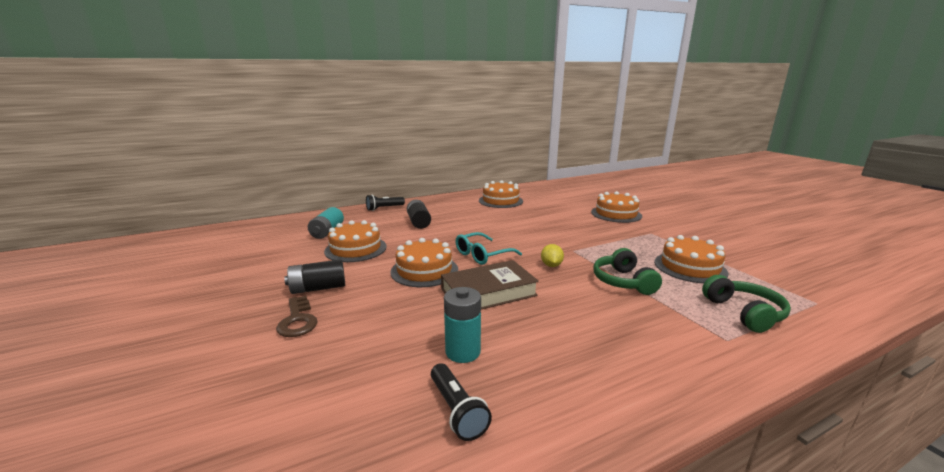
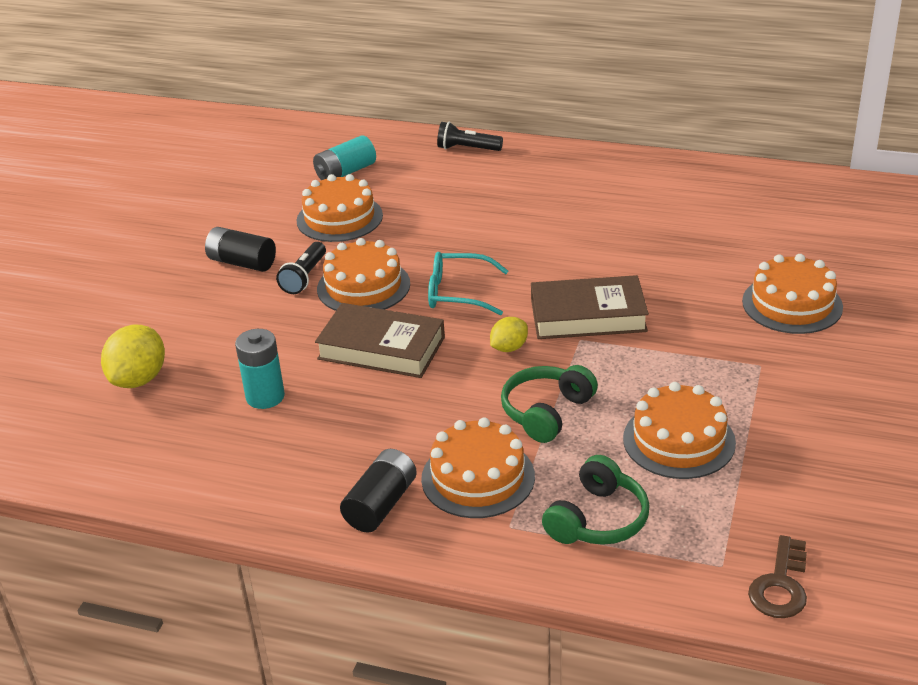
camera: 45 degrees right, 15 degrees up
(298, 320) = (187, 295): brown key -> brown key (780, 585)
(333, 395) = (139, 379): none -> yellow lemon
(418, 222) = (470, 198): black battery -> black battery (381, 504)
(457, 411) = (196, 438): black flashlight -> black flashlight (304, 277)
(500, 201) = (658, 196): orange cake -> orange cake (478, 477)
(557, 242) = (588, 315): none -> brown book

